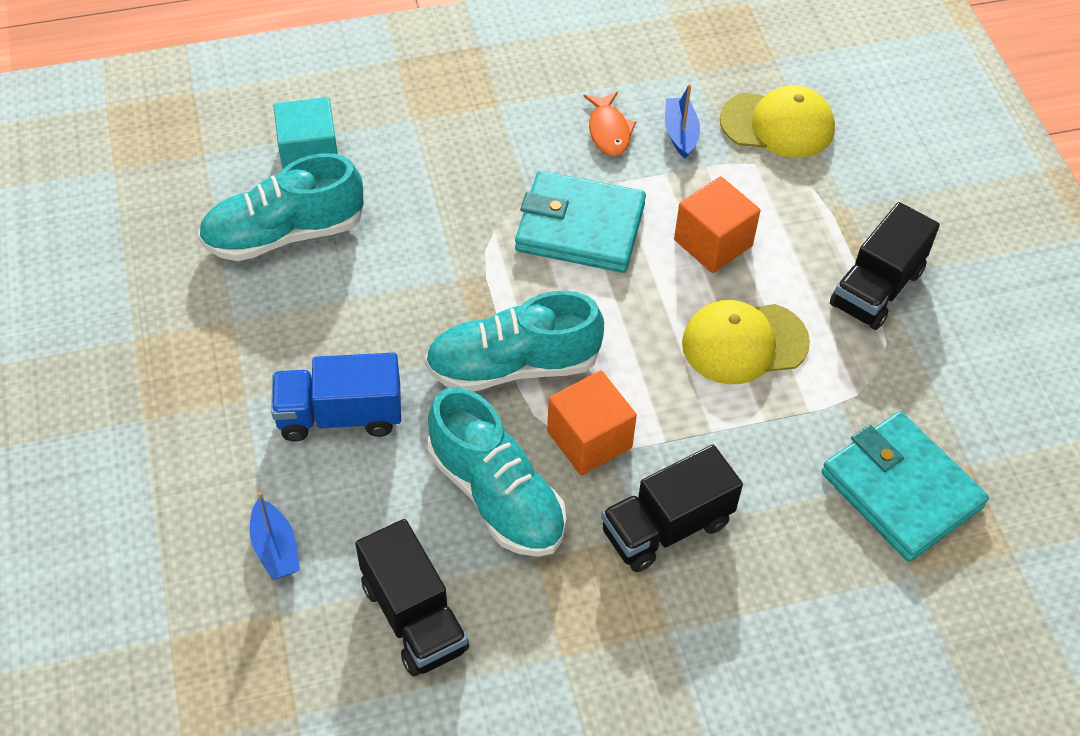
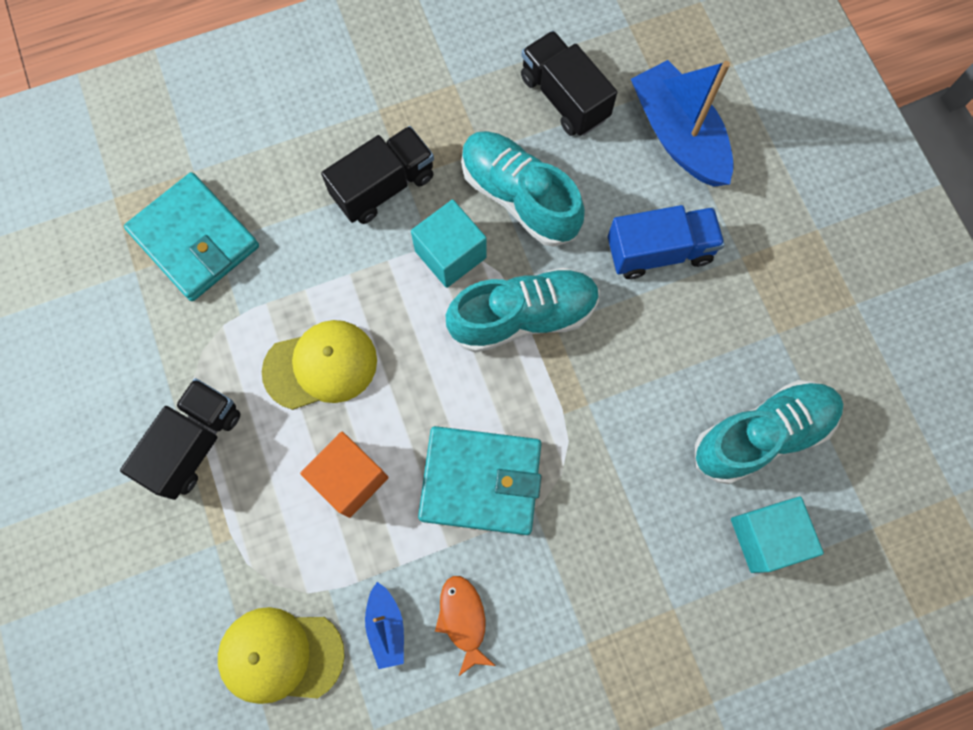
camera: 175 degrees right, 20 degrees up
(275, 548) = (678, 136): blue boat -> blue boat, size x2.03
(589, 439) = (450, 254): orange cube -> turquoise cube

